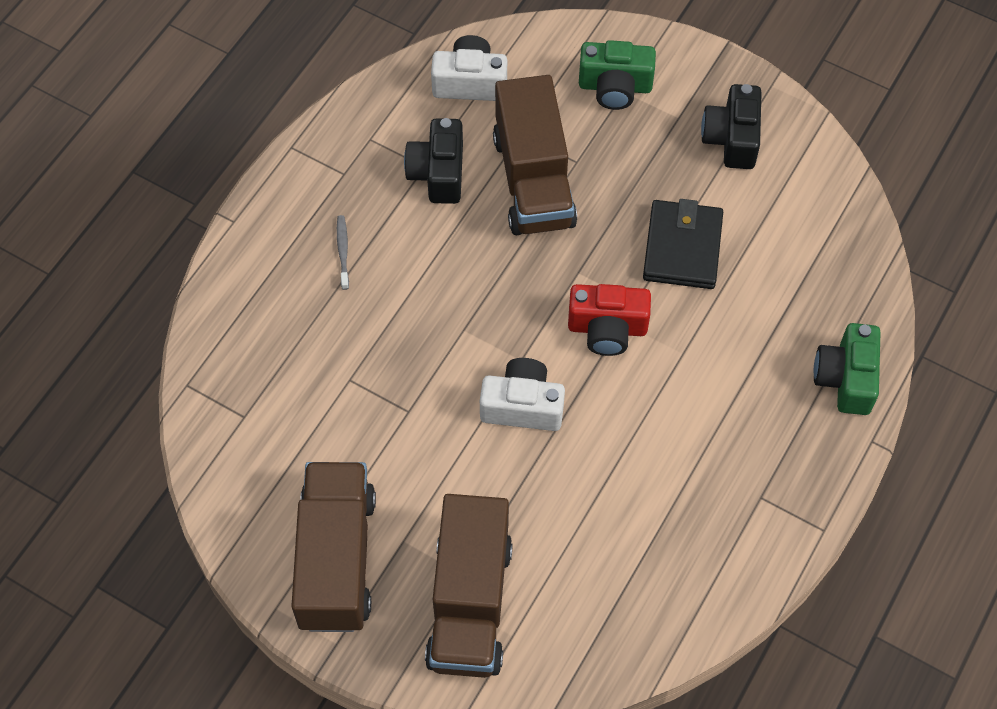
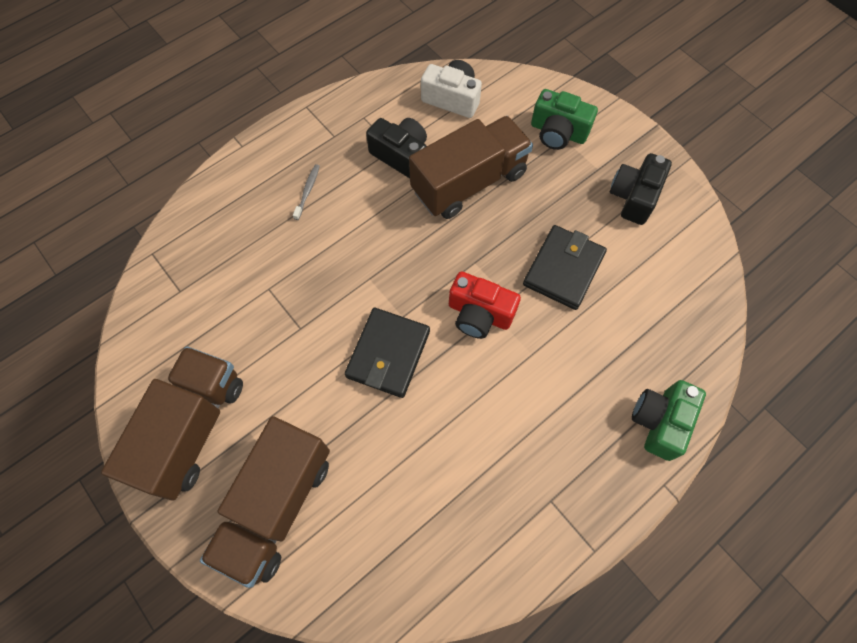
camera: 20 degrees right, 5 degrees up
(438, 173) = (401, 156): black camera -> black camera turned 105 degrees clockwise
(522, 406) = (388, 354): white camera -> black wallet
(533, 180) = (469, 182): brown truck -> brown truck turned 135 degrees counterclockwise

